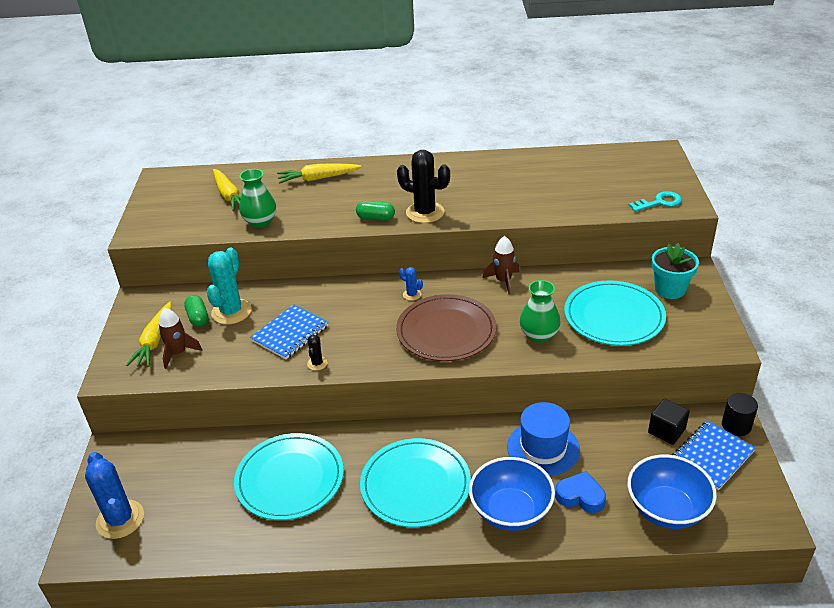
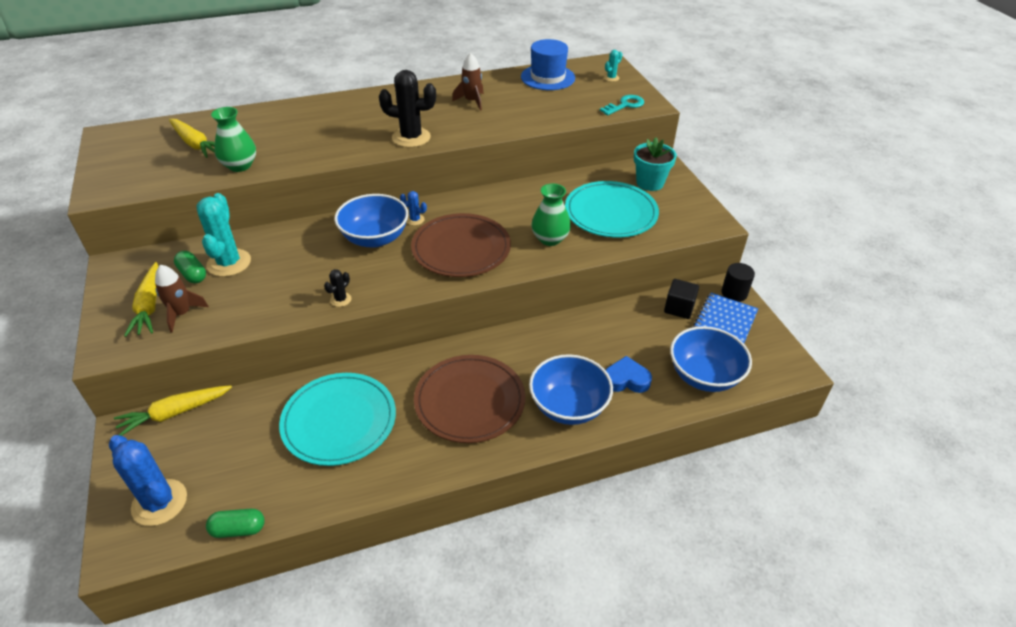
camera: 20 degrees left, 5 degrees up
(290, 333) = (301, 275): blue notebook -> none
(317, 363) = (340, 299): black cactus -> black cactus turned 45 degrees clockwise
(318, 178) = (288, 118): yellow carrot -> yellow carrot (175, 413)
(368, 308) = (375, 238): none -> blue bowl
(376, 218) = (363, 148): green capsule -> green capsule (238, 529)
(415, 485) = (469, 401): turquoise plate -> brown plate
(503, 281) = (499, 195): brown rocket -> brown rocket (472, 101)
(543, 448) = (577, 343): blue hat -> blue hat (548, 77)
(657, 169) = (611, 78): none -> turquoise cactus

